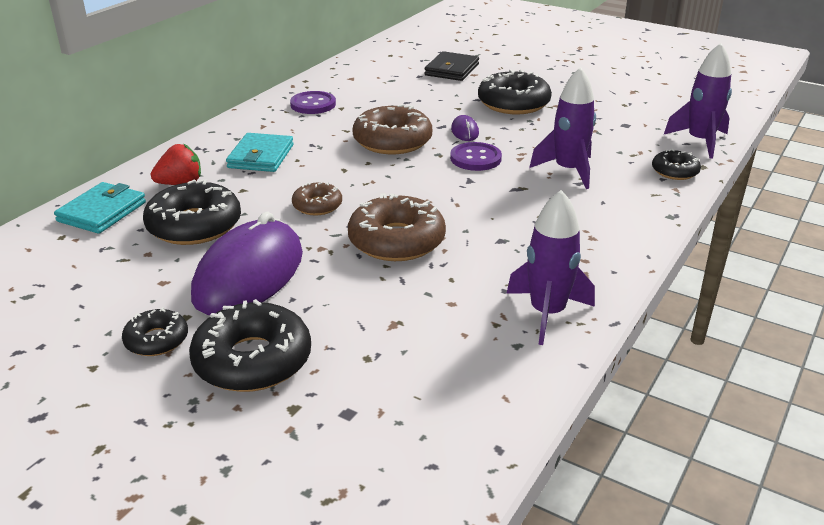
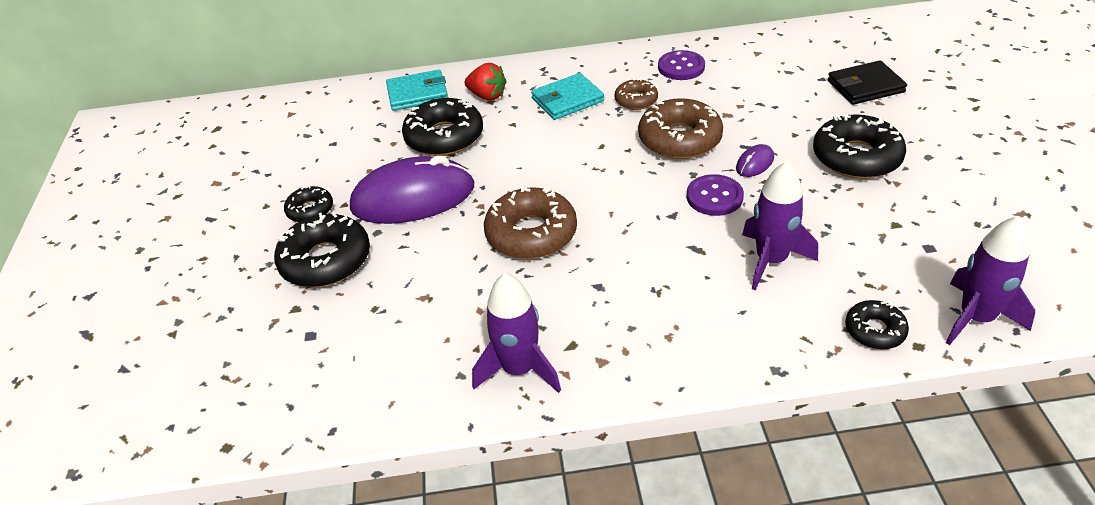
camera: 55 degrees right, 10 degrees up
(317, 205) = (533, 168): brown donut -> brown donut (636, 100)

